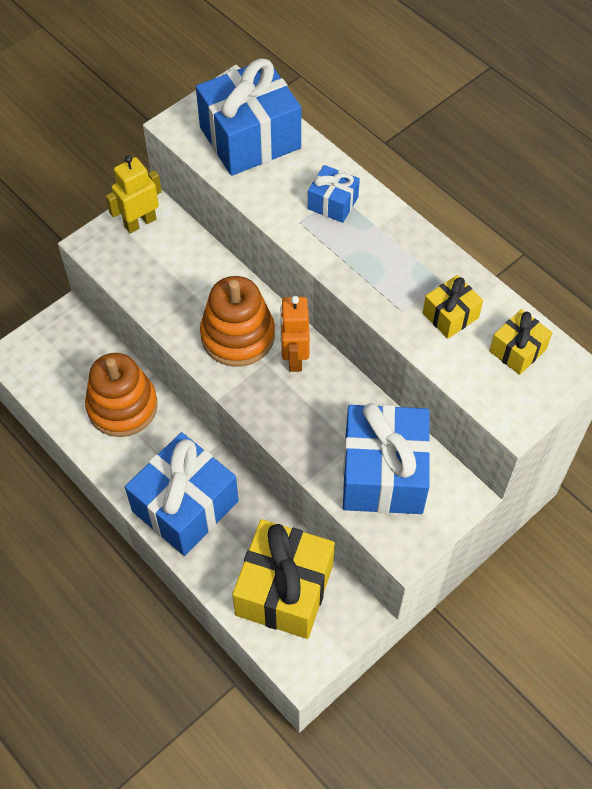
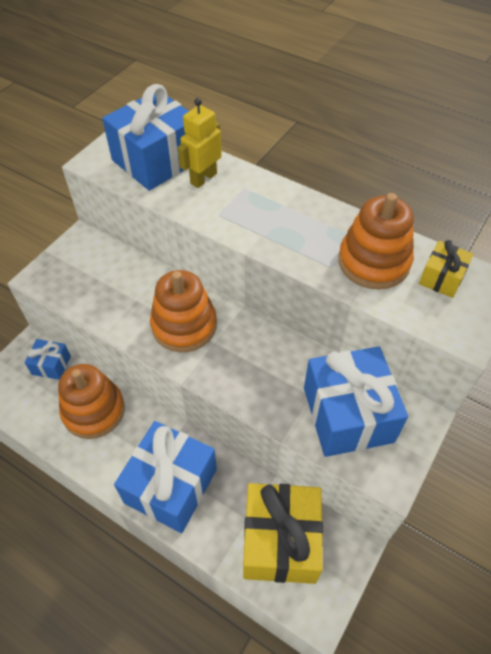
camera: 15 degrees left, 5 degrees down
(140, 222) = (76, 253): yellow robot -> yellow robot (203, 178)
(294, 357) = (238, 332): orange robot -> none
(333, 203) = (242, 195): blue gift -> blue gift (51, 365)
(450, 315) = (373, 262): yellow gift -> orange stacking toy

